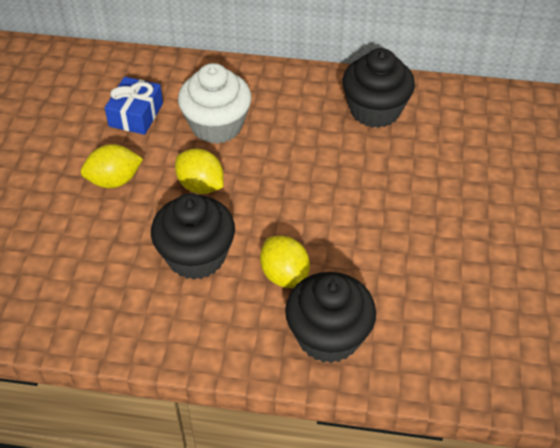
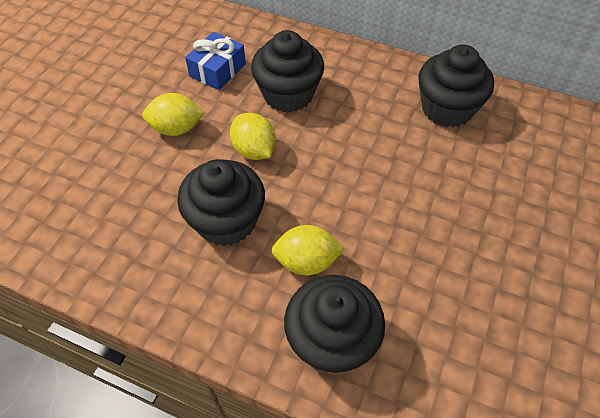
camera: 15 degrees right, 5 degrees up
(217, 125) = (288, 94): white cupcake -> black cupcake
(284, 275) = (306, 262): yellow lemon -> yellow lemon turned 75 degrees counterclockwise

